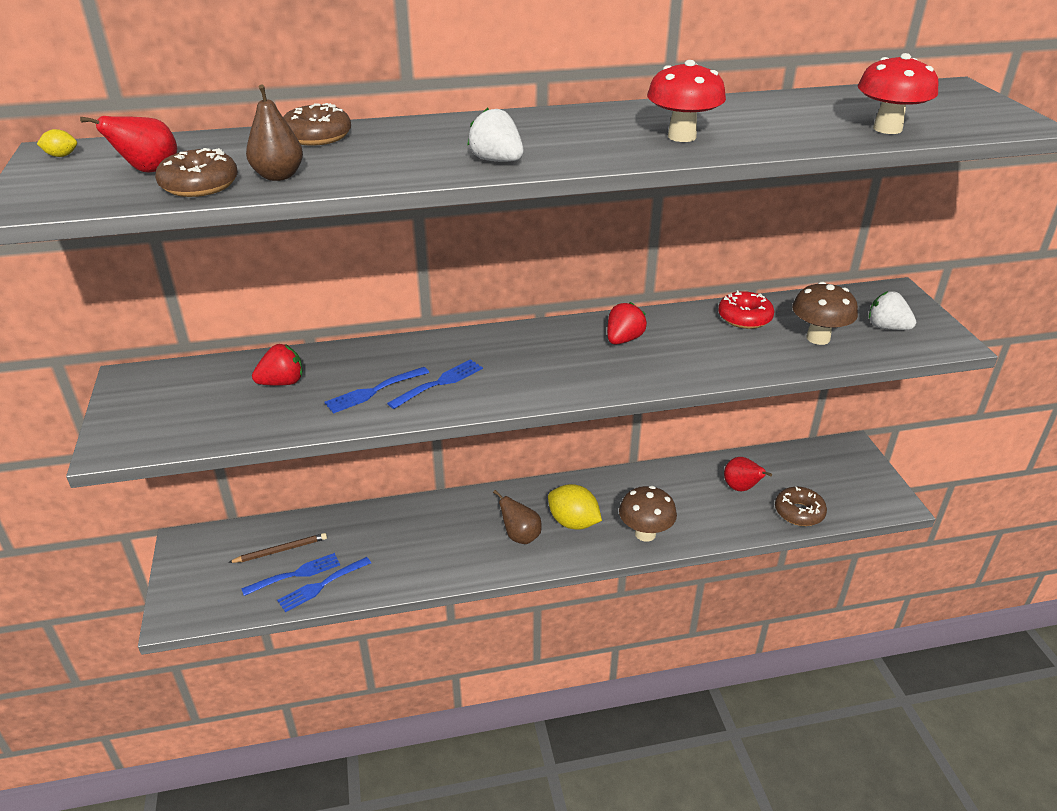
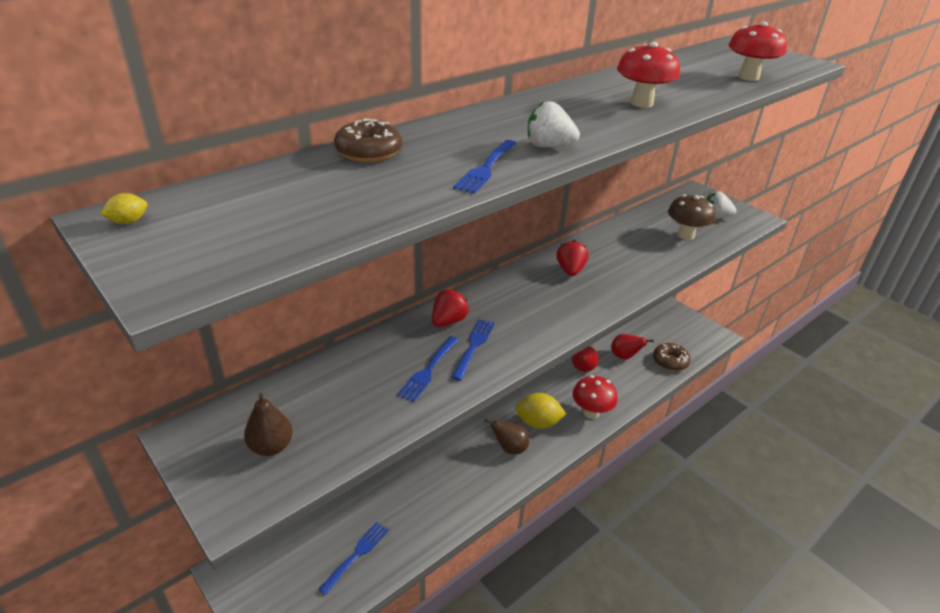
camera: 30 degrees left, 0 degrees up
(149, 171) = (255, 218): red pear -> red pear (582, 369)
(199, 185) = (331, 221): brown donut -> none
(278, 176) = (392, 196): brown pear -> brown pear (271, 447)
(281, 550) = (326, 539): brown pencil -> none
(282, 382) = (341, 389): red strawberry -> red strawberry (448, 321)
(321, 585) = (386, 555): blue fork -> blue fork (486, 168)
(645, 533) = (591, 412): brown mushroom -> red mushroom
(744, 318) = (629, 232): red donut -> none

